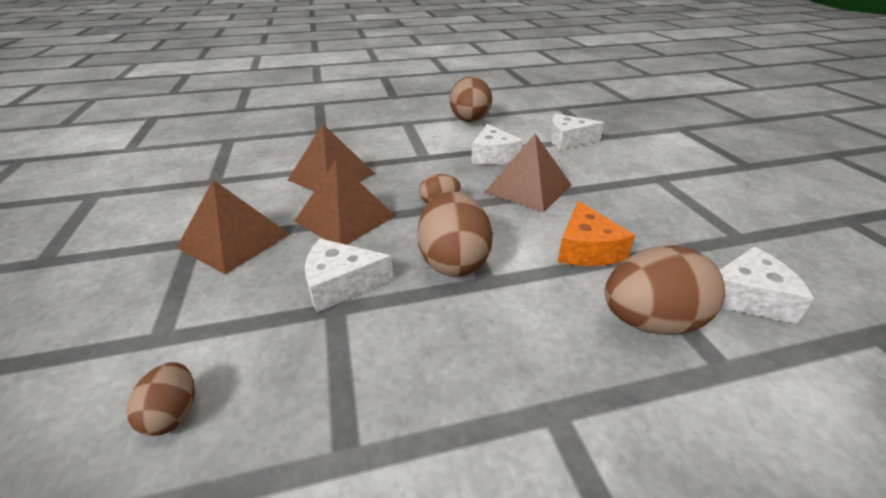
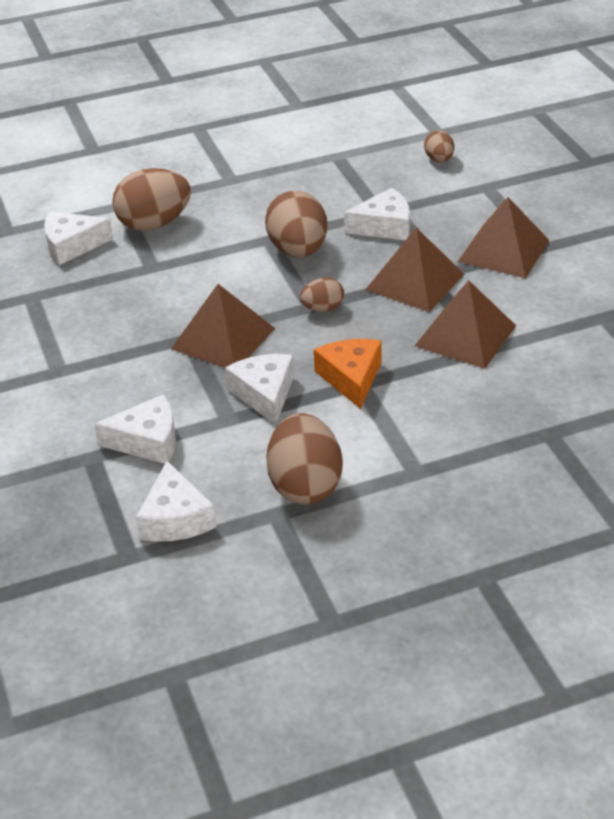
camera: 175 degrees right, 5 degrees up
(540, 115) = (175, 518): none -> white cheese
(586, 249) = (180, 272): orange cheese -> orange cheese (351, 378)

